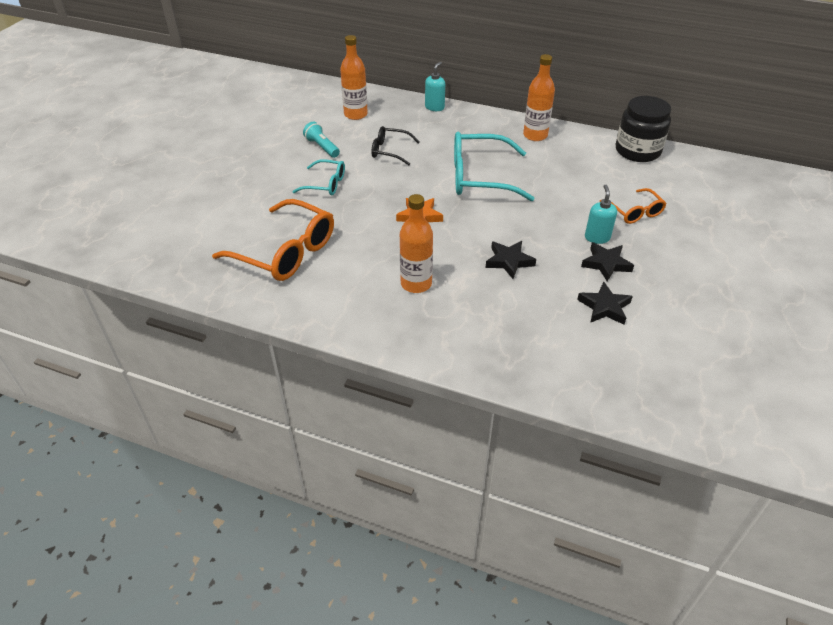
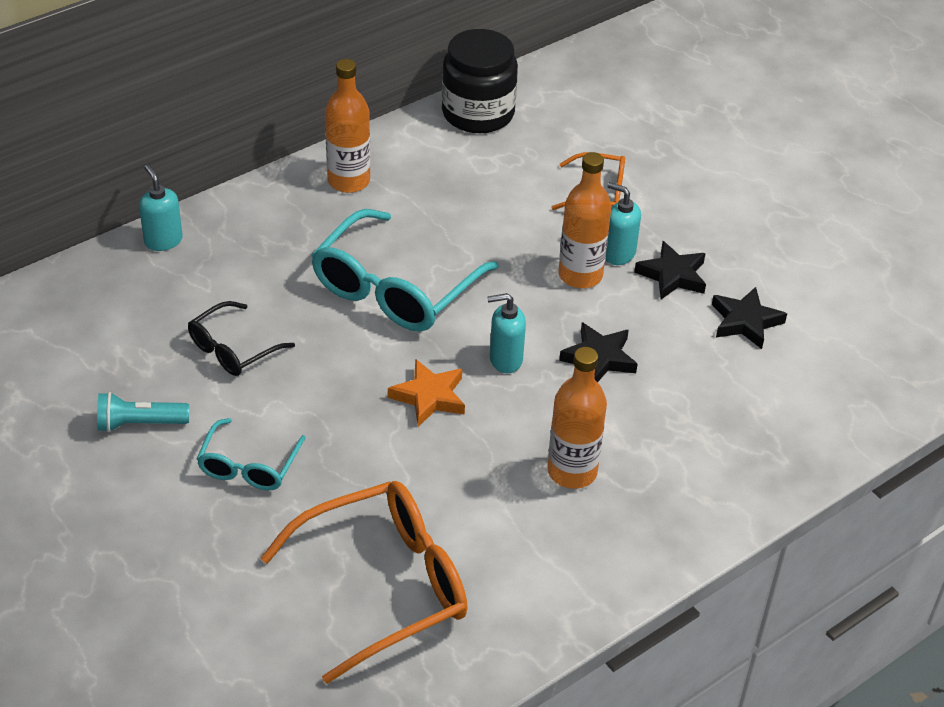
camera: 60 degrees left, 0 degrees up
(325, 184) = (249, 465): turquoise glasses -> turquoise glasses turned 150 degrees clockwise
(355, 114) = (83, 339): orange bottle -> orange bottle (580, 275)
(471, 230) = (505, 360): none -> turquoise soap dispenser

